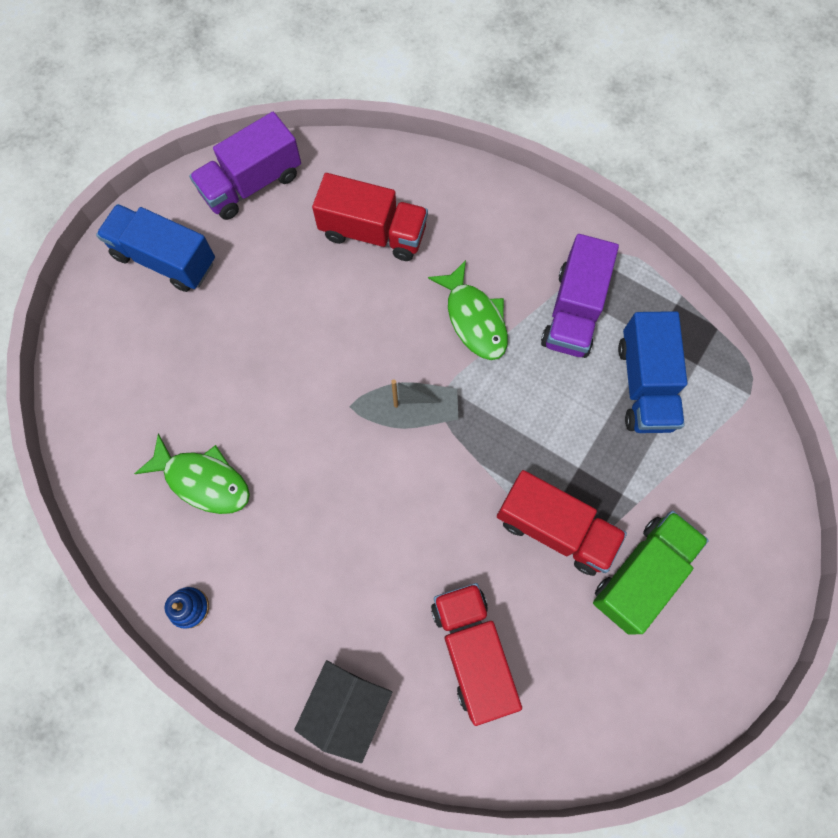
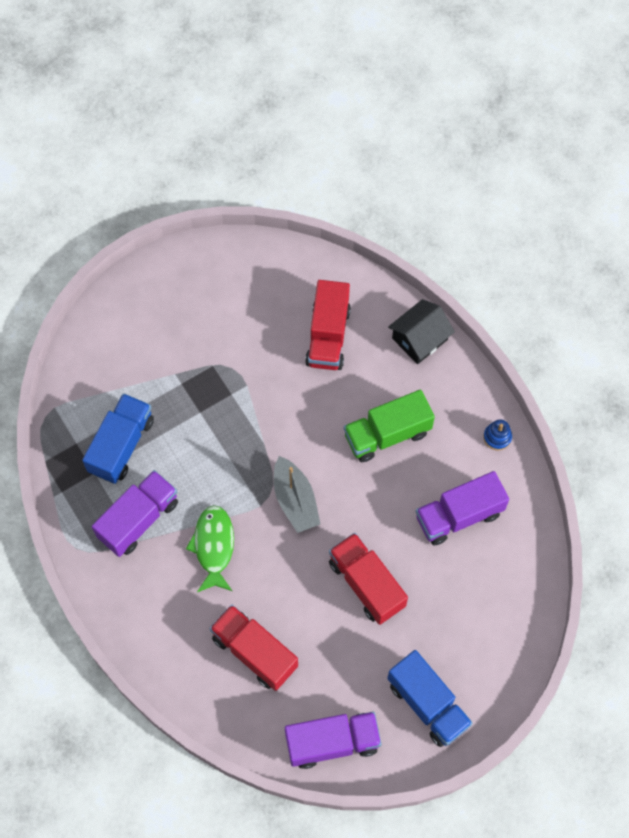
camera: 155 degrees left, 5 degrees down
(203, 480) = (459, 515): green fish -> purple truck
(408, 411) = (295, 500): grey boat -> grey boat turned 135 degrees counterclockwise
(555, 528) = (237, 382): red truck -> red truck (366, 584)
(641, 574) = (199, 332): green truck -> green truck (387, 434)

